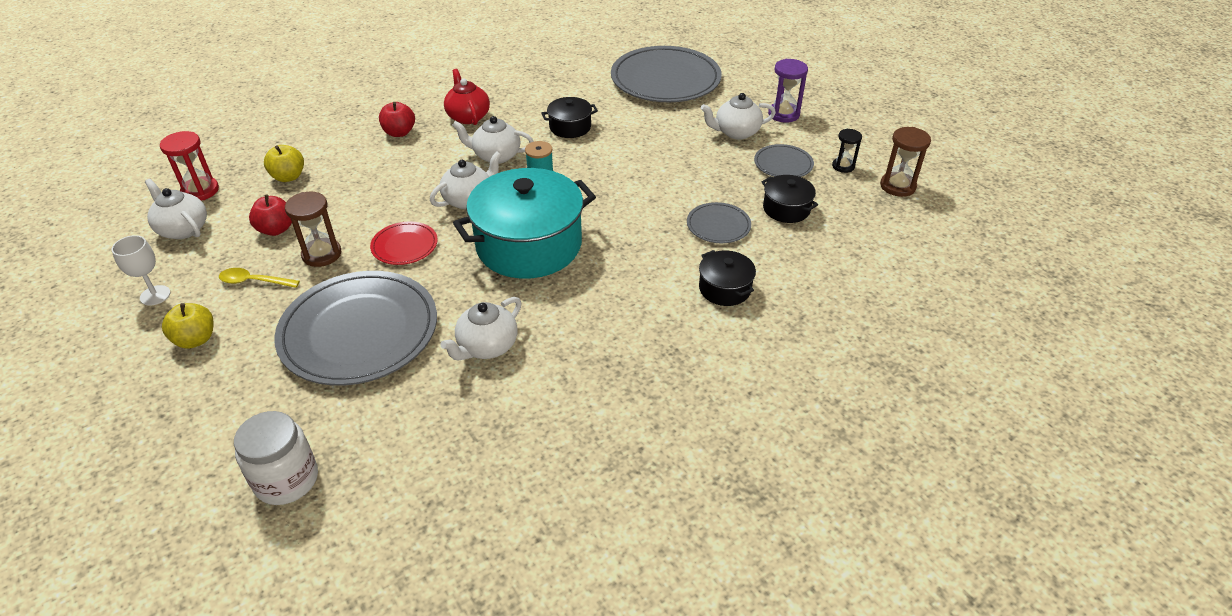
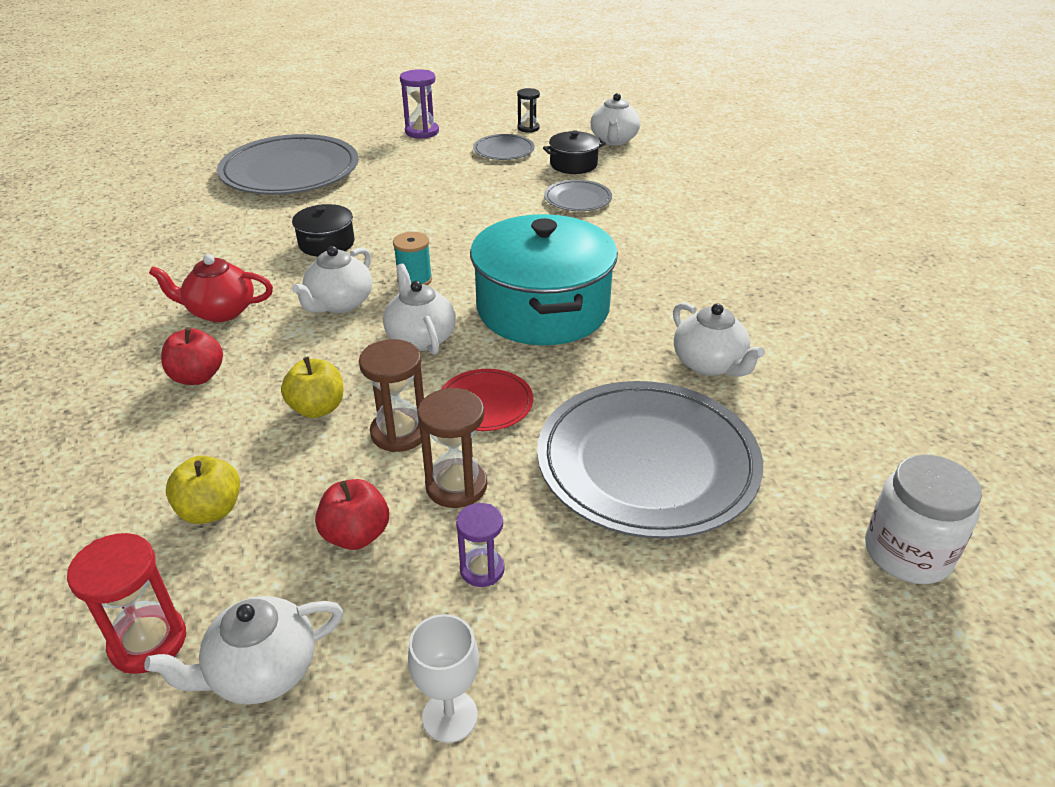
camera: 70 degrees left, 5 degrees down
(195, 339) = (598, 652): yellow apple -> yellow apple (317, 408)
(254, 281) = (482, 569): yellow spoon -> purple hourglass
(725, 288) = (673, 216): black pot -> none
(736, 132) = (431, 159): white teapot -> white teapot (614, 140)
(897, 186) = (573, 116): brown hourglass -> brown hourglass (399, 433)

